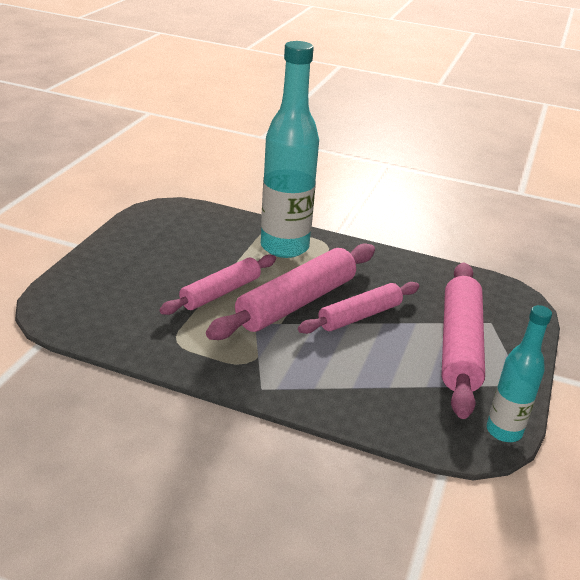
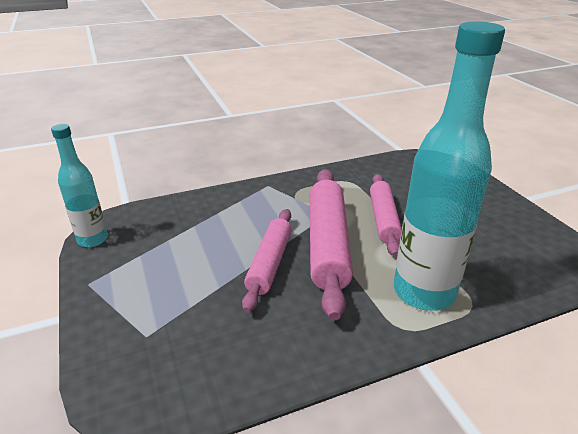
camera: 140 degrees right, 0 degrees up
(459, 346) = (163, 287): pink rolling pin -> none

